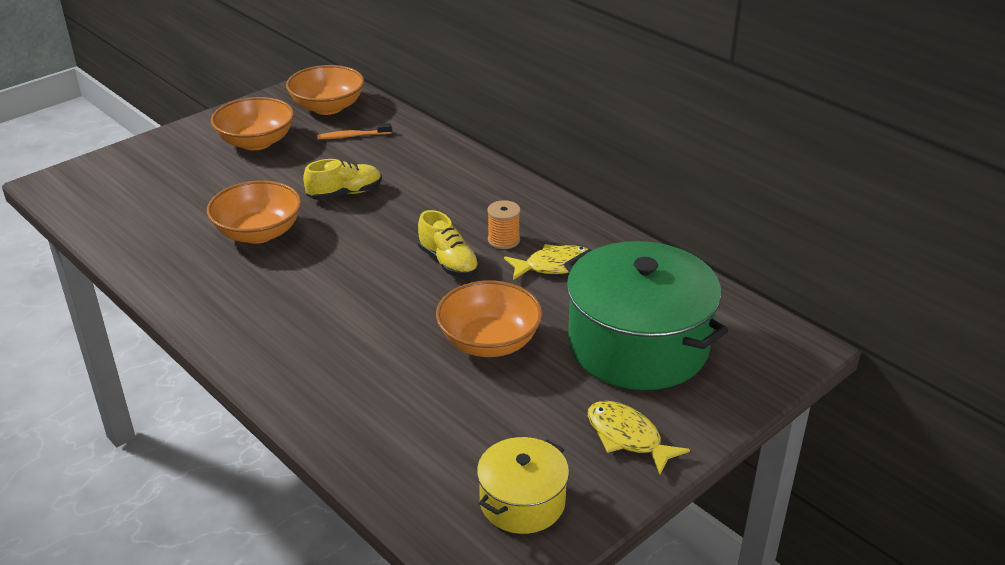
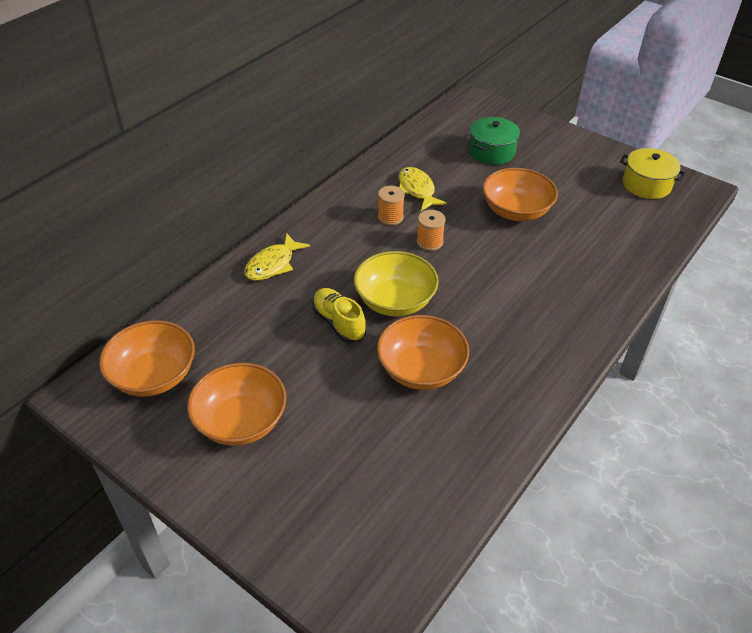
camera: 100 degrees left, 10 degrees up
(352, 136) = (223, 340): orange toothbrush -> none
(360, 228) = (395, 301): none -> yellow bowl
(448, 262) = (429, 242): yellow shoe -> orange spool
(627, 437) = (575, 152): yellow fish -> yellow fish (273, 264)
(638, 345) = (492, 152): green pot -> green pot, size x0.52

